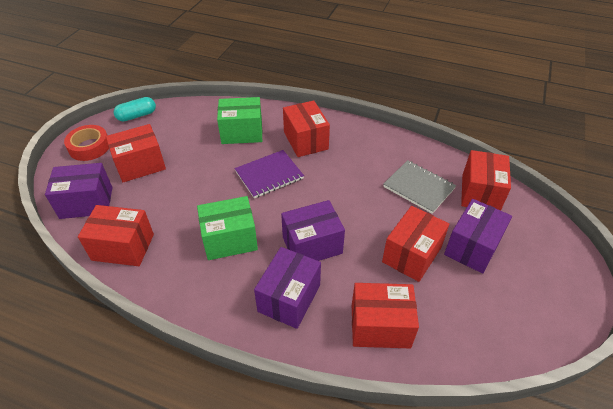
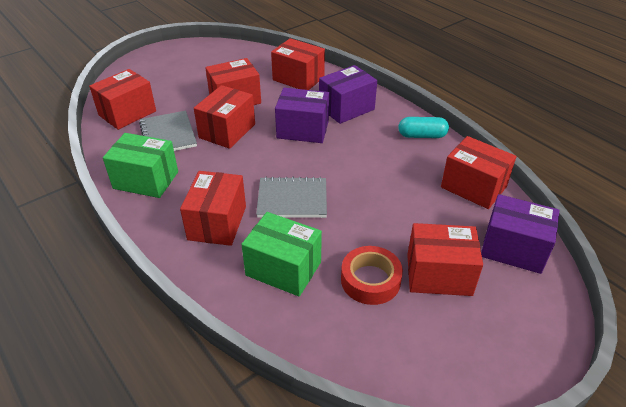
camera: 150 degrees left, 5 degrees down
(89, 147) = (512, 340): red tape -> red tape (370, 280)
(137, 116) = (426, 378): turquoise capsule -> turquoise capsule (422, 135)
(230, 239) = (369, 157): green box -> green box (146, 180)
(269, 175) = (292, 199): purple notebook -> grey notebook
(377, 213) = (227, 131): none -> red box
(472, 247) = (188, 89): purple box -> none

